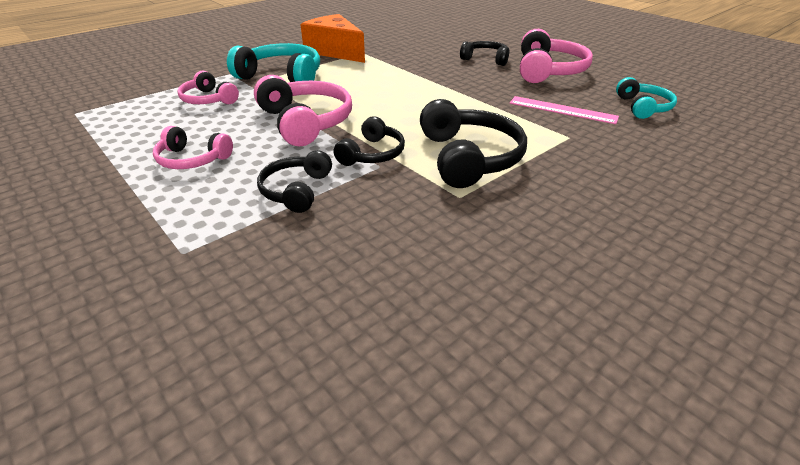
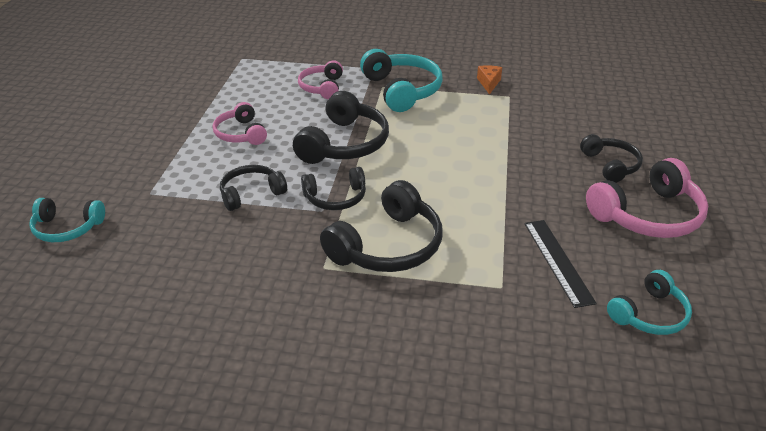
camera: 50 degrees right, 0 degrees up
(129, 352) = (67, 228): none -> turquoise headphones
(306, 122) = (344, 144): pink headphones -> black headphones
(335, 51) = (489, 83): orange cheese -> orange cheese, size x0.45
(562, 110) = (557, 261): pink ruler -> black ruler

